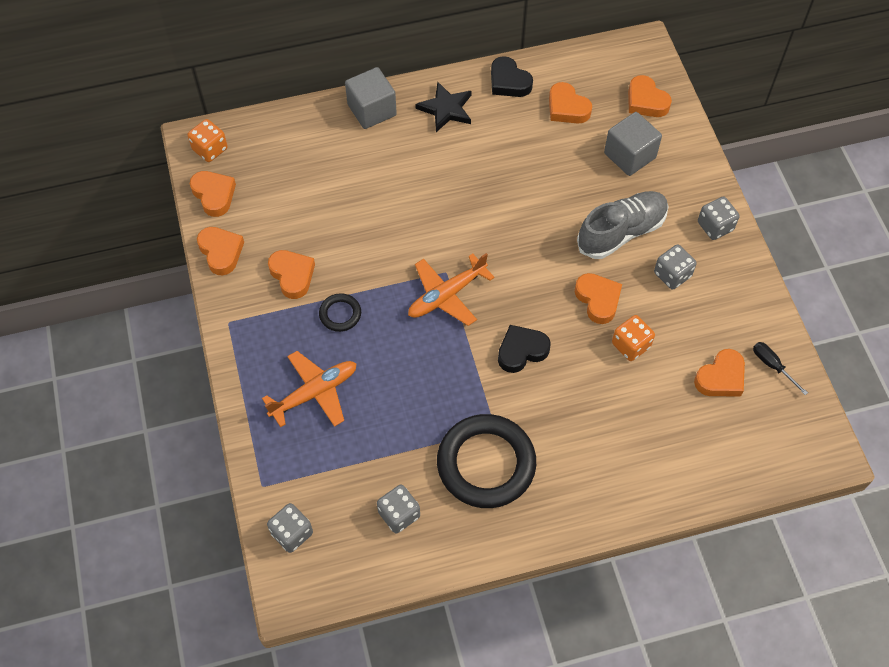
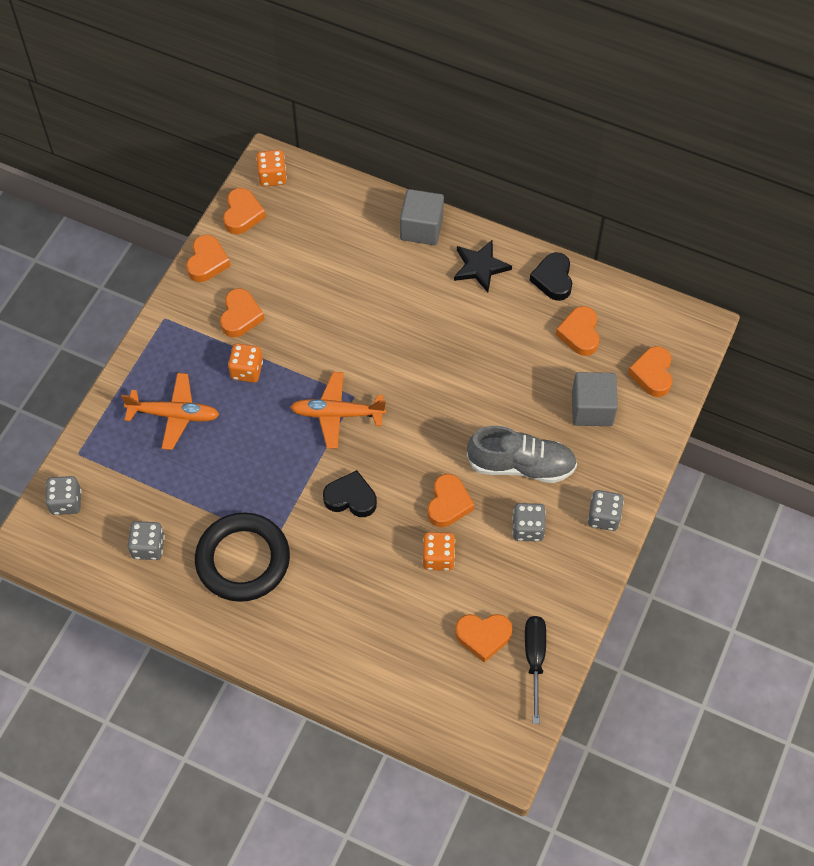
camera: 40 degrees right, 0 degrees up
(340, 314) = (246, 370): black ring -> orange dice
(772, 366) = (534, 660): black screwdriver -> black screwdriver, size x1.53

